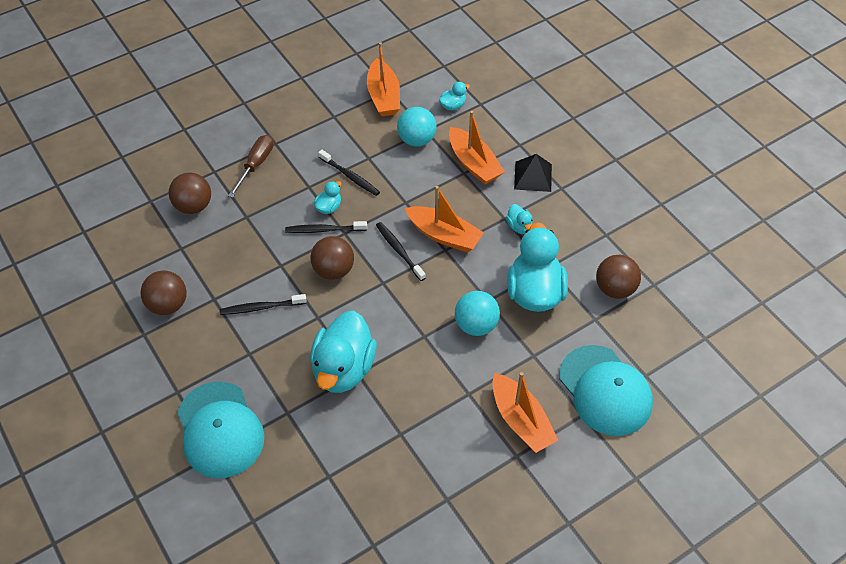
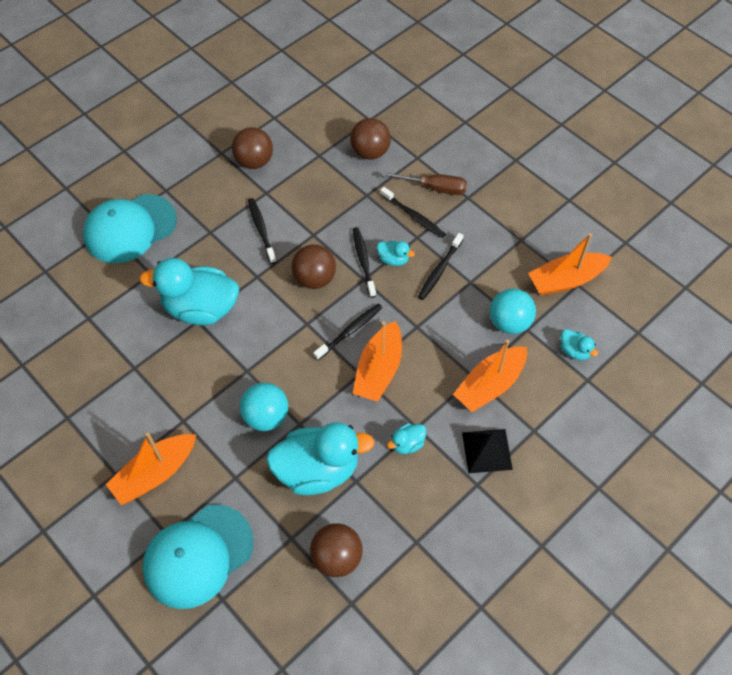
camera: 80 degrees right, 5 degrees up
(284, 185) = (414, 216): none -> black toothbrush

